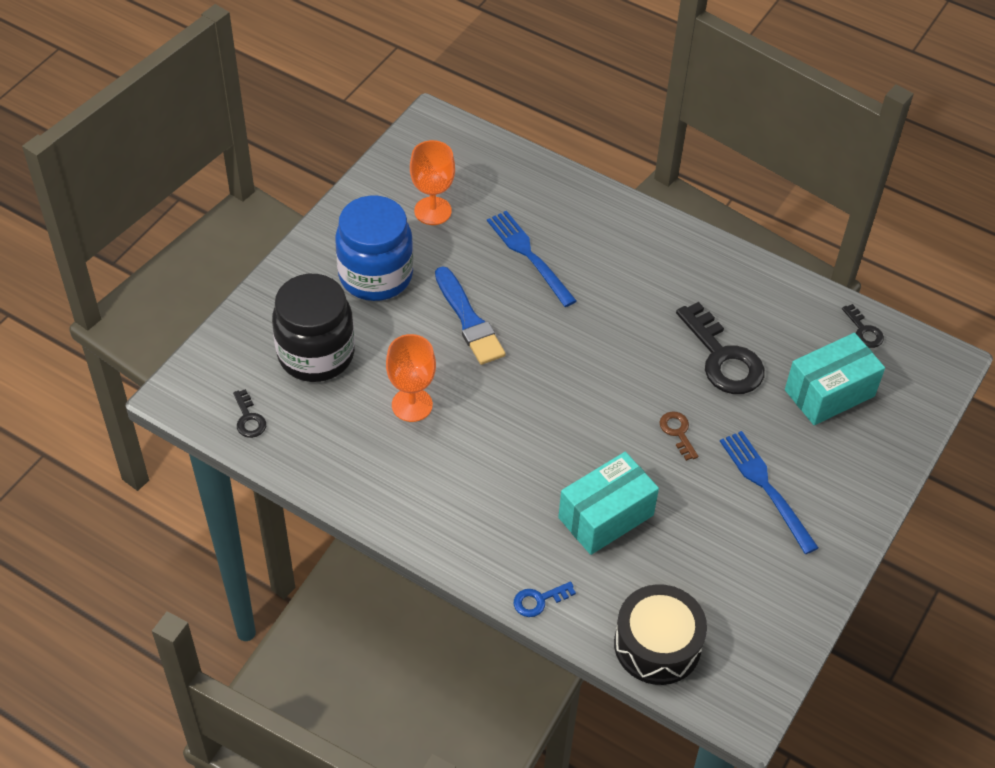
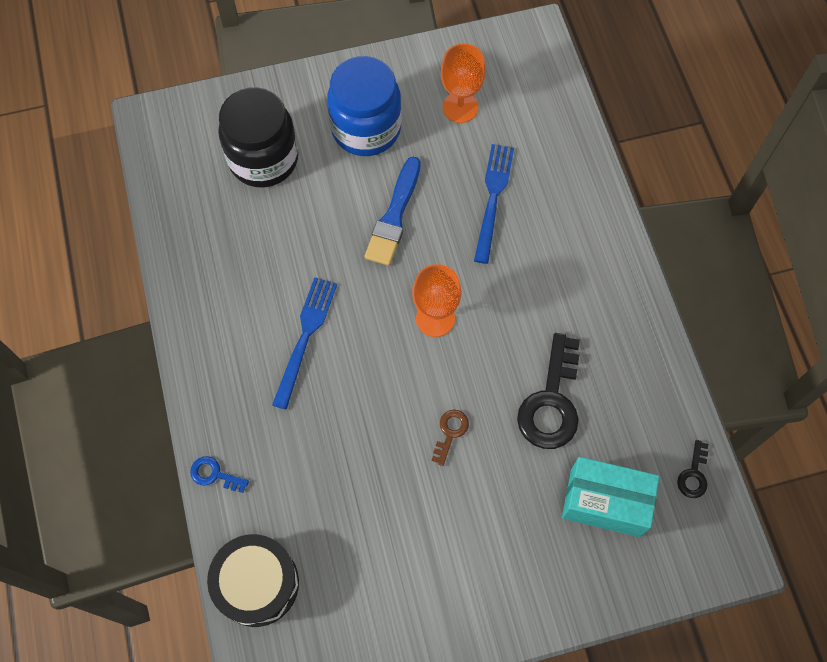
camera: 45 degrees right, 15 degrees up
(249, 418) = (172, 173): black key -> none
(412, 405) = (286, 251): orange goblet -> orange goblet (435, 318)
(606, 516) = (327, 453): turquoise box -> none
(765, 486) = (468, 534): blue fork -> blue fork (305, 336)

